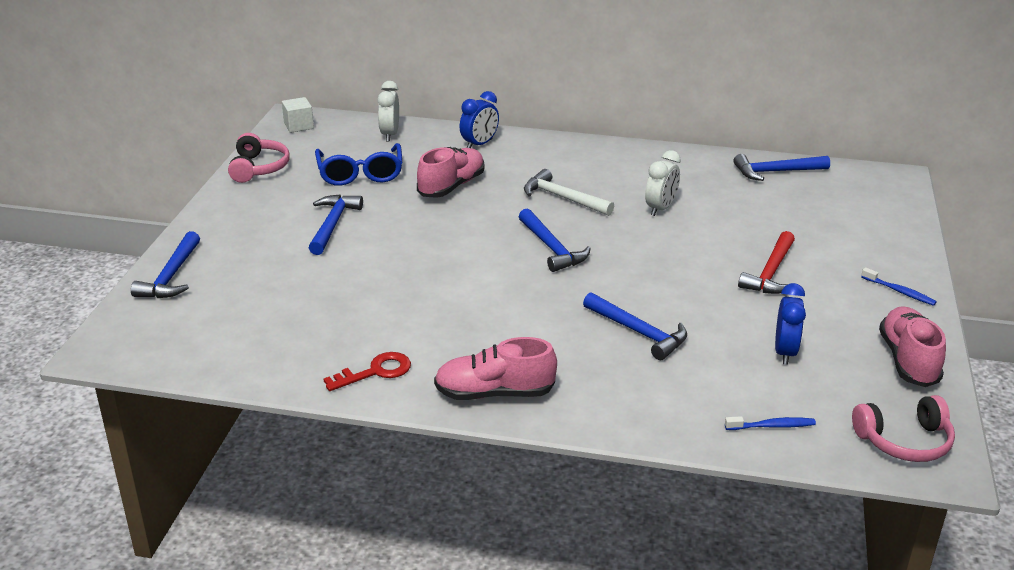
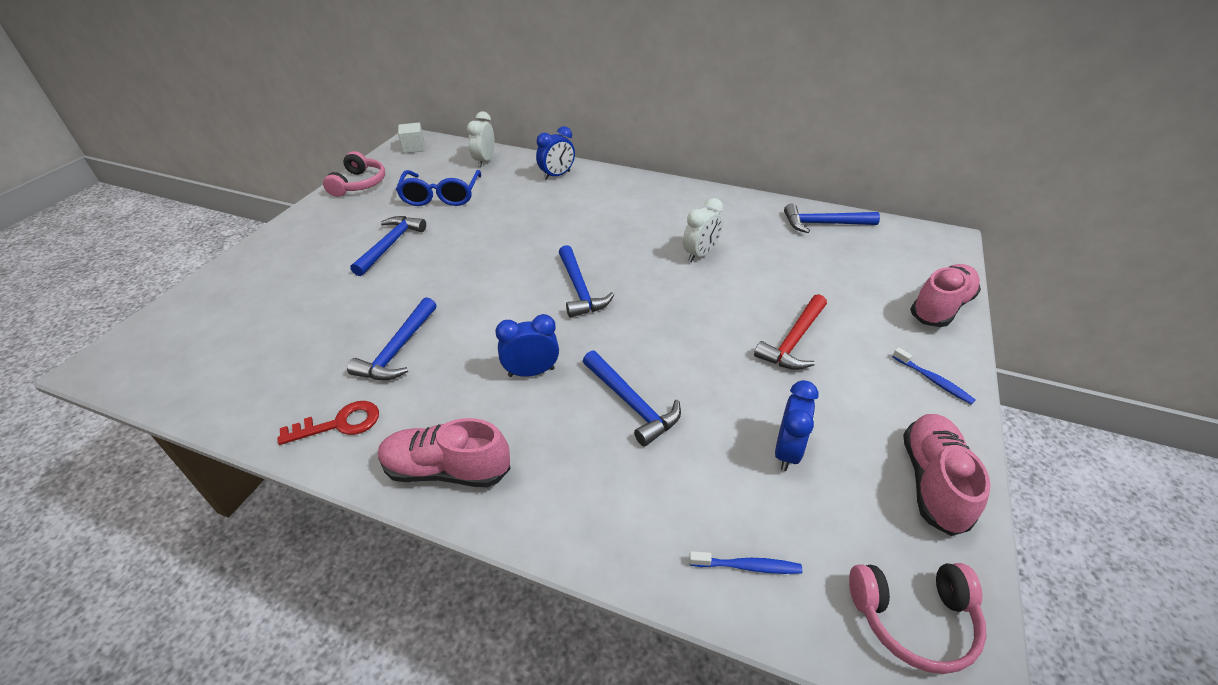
camera: 10 degrees right, 10 degrees up
(171, 276) = (219, 286): blue hammer -> blue hammer (398, 349)
(451, 186) = (514, 214): pink shoe -> pink shoe (940, 307)
(536, 318) = (531, 372): none -> blue clock
(563, 198) = (610, 235): white hammer -> none

